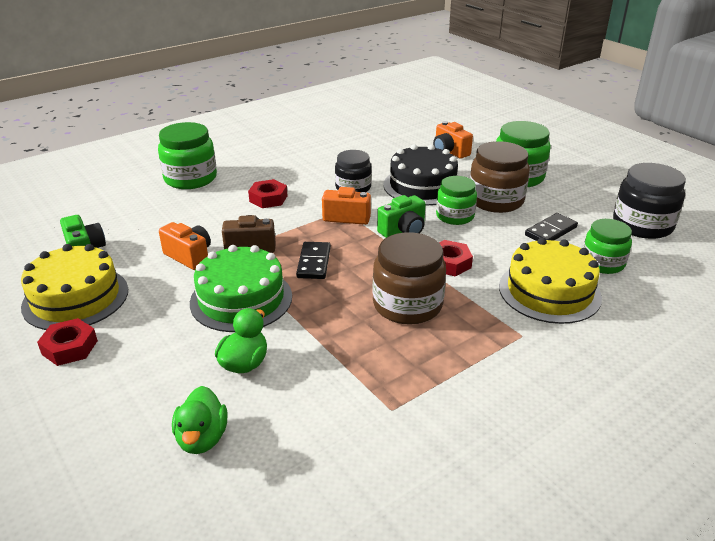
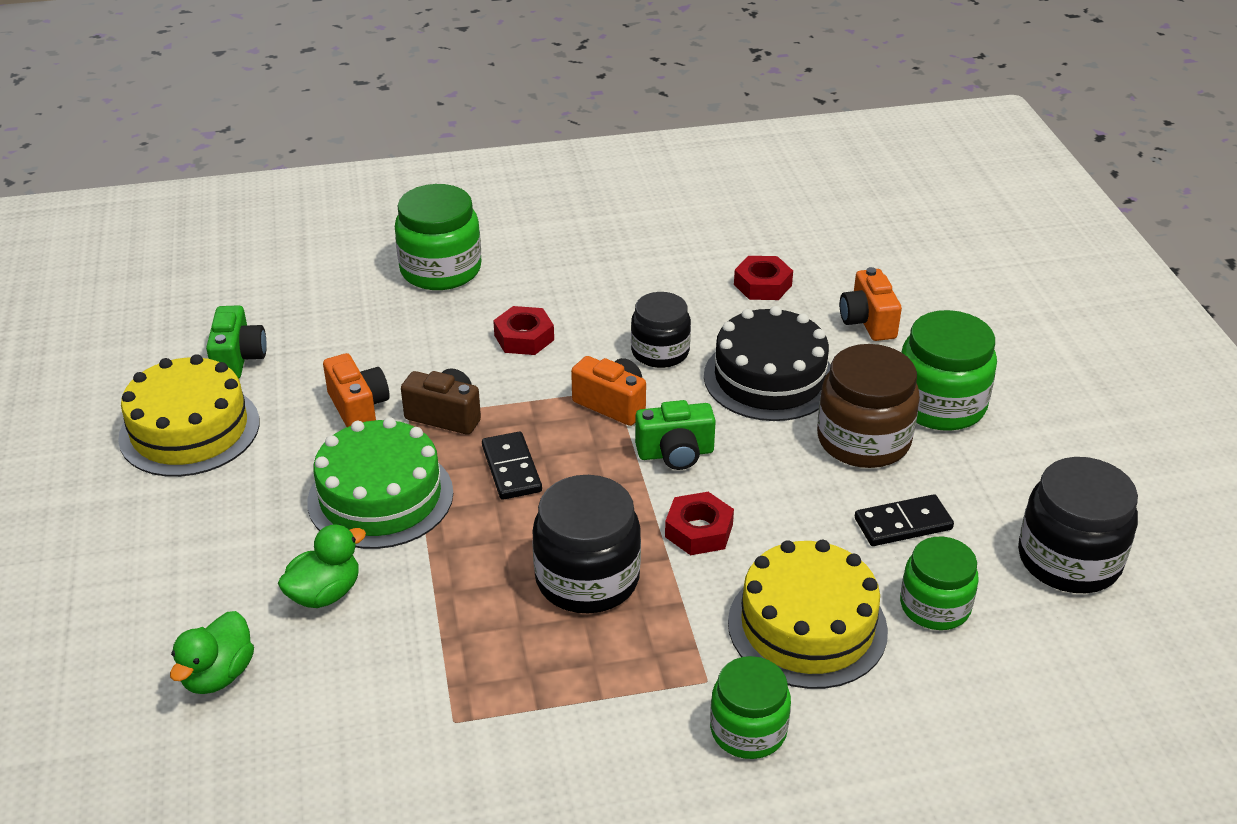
camera: 25 degrees right, 5 degrees up
(70, 347) = (146, 501): red nut -> red nut (762, 285)
(314, 262) = (511, 469): black domino -> black domino turned 45 degrees counterclockwise
(407, 305) = (587, 579): brown jar -> black jar
(455, 216) = (774, 450): green jar -> green jar (748, 730)

